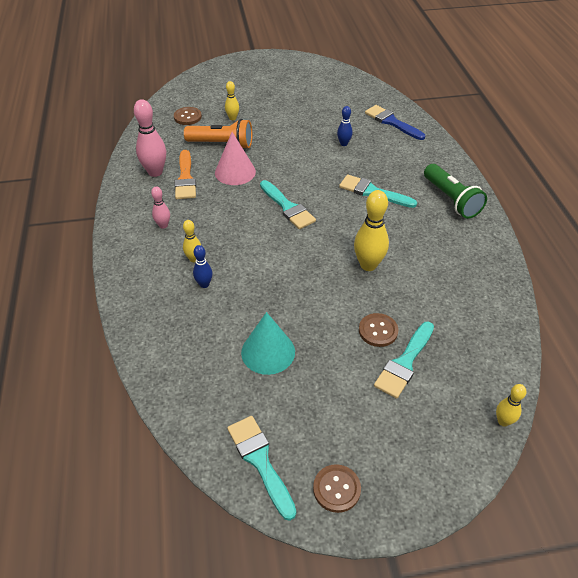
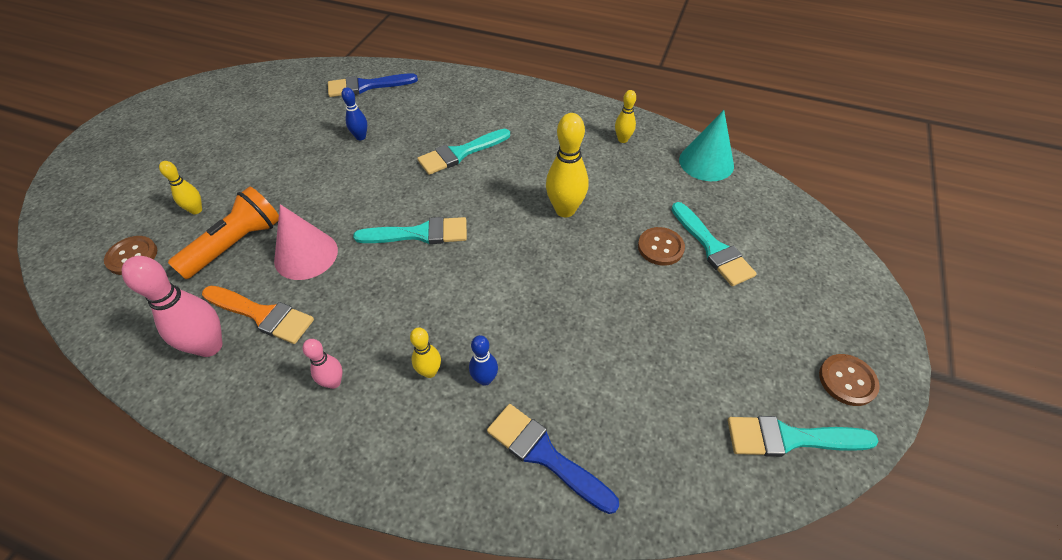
camera: 60 degrees left, 5 degrees up
(171, 332) = (545, 455): none -> blue brush
(268, 352) = (637, 359): turquoise cone -> turquoise cone (706, 162)
(451, 200) = (522, 107): green flashlight -> none
(503, 421) = (809, 216): yellow bowling pin -> yellow bowling pin (622, 139)

